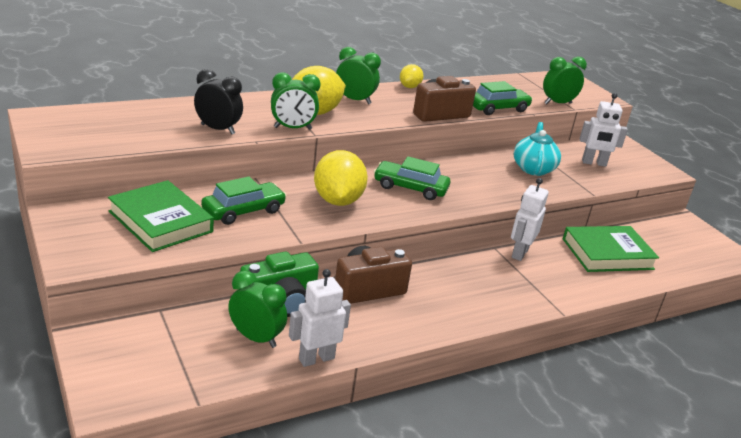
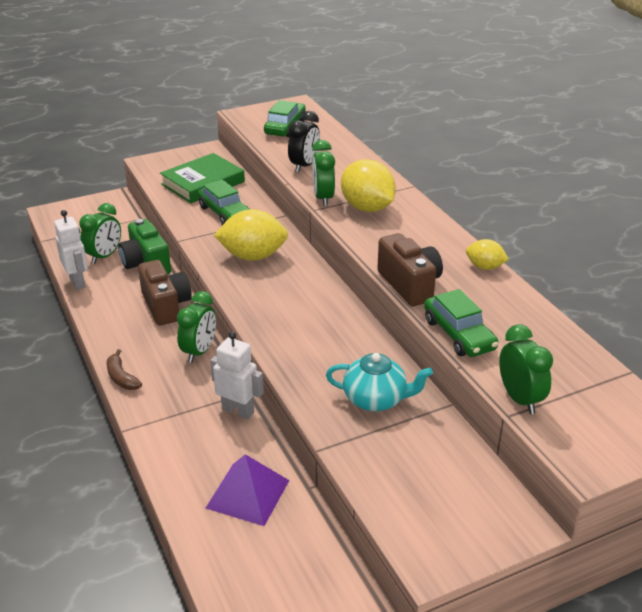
camera: 95 degrees right, 5 degrees up
(354, 100) = (415, 230): green clock -> green clock (199, 351)
(410, 188) = (291, 298): green car -> green car (285, 127)
(492, 317) = (121, 377): none -> brown banana
(594, 163) = (421, 469): white robot -> none
(607, 254) = (247, 494): green book -> purple pyramid

